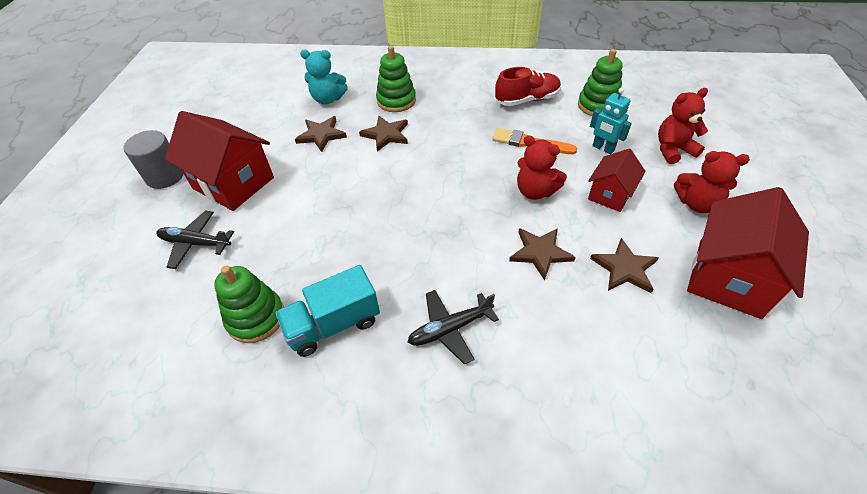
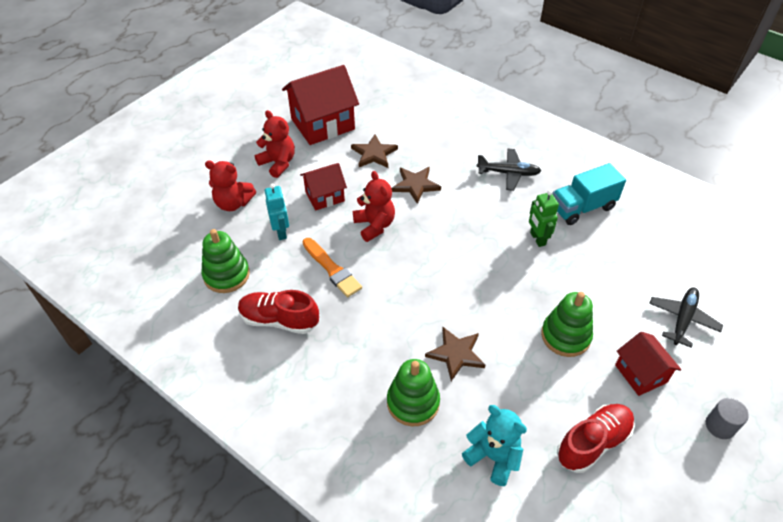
camera: 150 degrees left, 0 degrees up
(165, 176) = (720, 426): grey cylinder -> grey cylinder, size x0.64
(195, 243) = (682, 319): black plane -> black plane turned 105 degrees counterclockwise
(233, 183) = (640, 374): red house -> red house, size x0.57
(256, 318) = (636, 235): green stacking toy -> green stacking toy (565, 336)
(263, 130) = (593, 443): none -> red shoe
(321, 135) = (526, 393): brown star -> none
(333, 324) = (582, 207): turquoise truck -> turquoise truck turned 150 degrees clockwise
(369, 256) = (537, 239): none -> green robot

